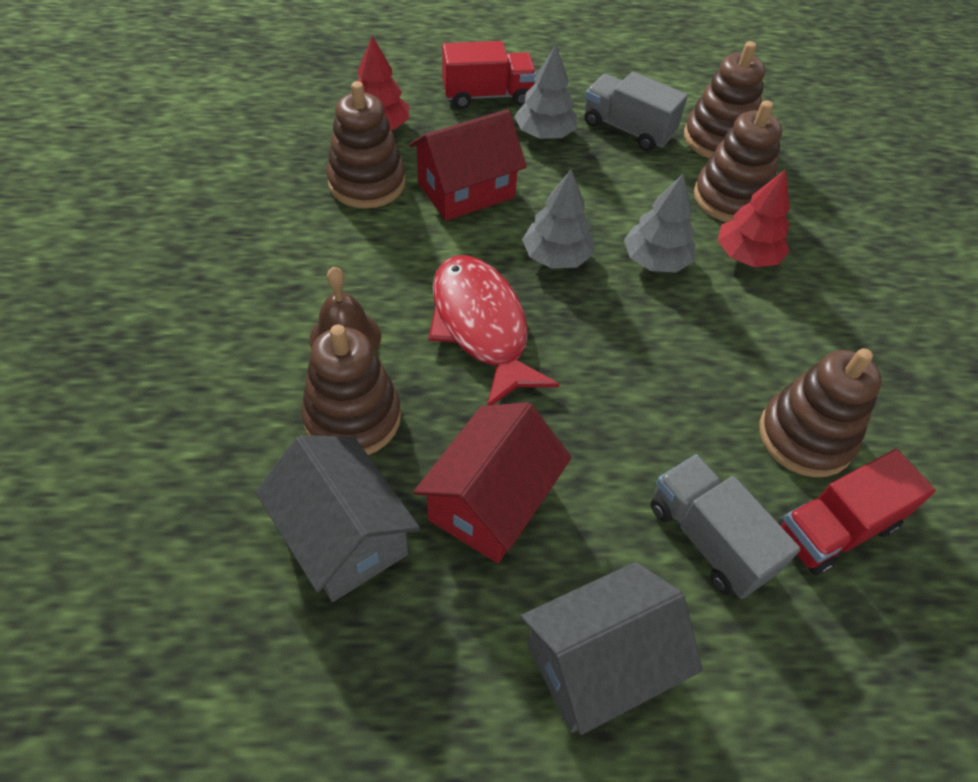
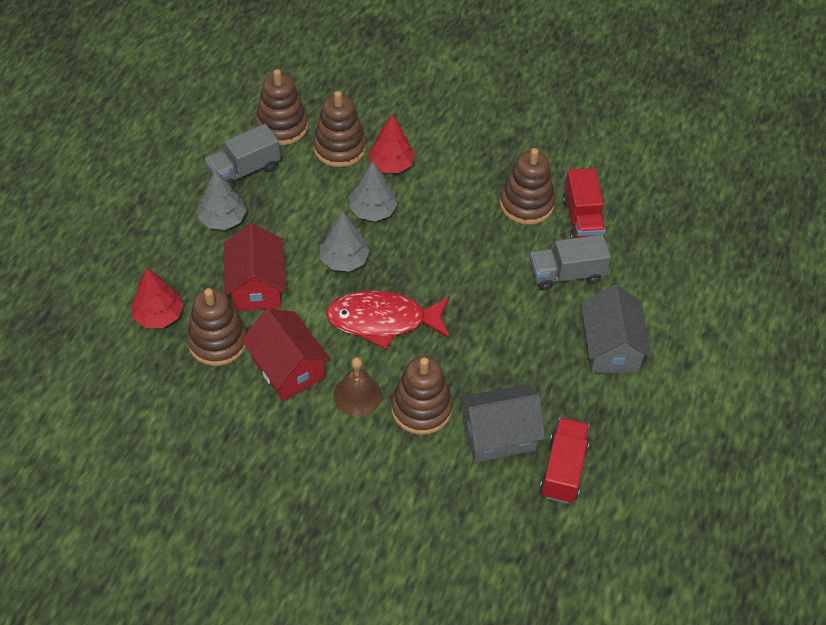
camera: 65 degrees left, 0 degrees up
(487, 96) = (160, 237): red truck -> red truck (563, 469)
(491, 502) = (506, 360): red house -> red house (288, 368)

